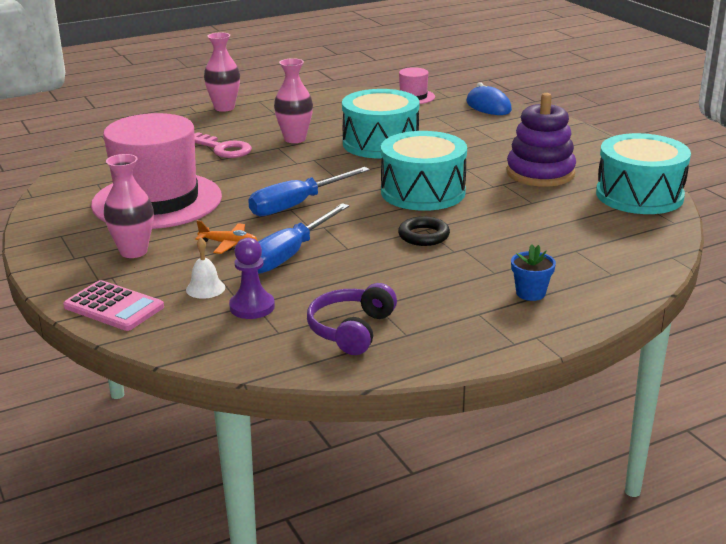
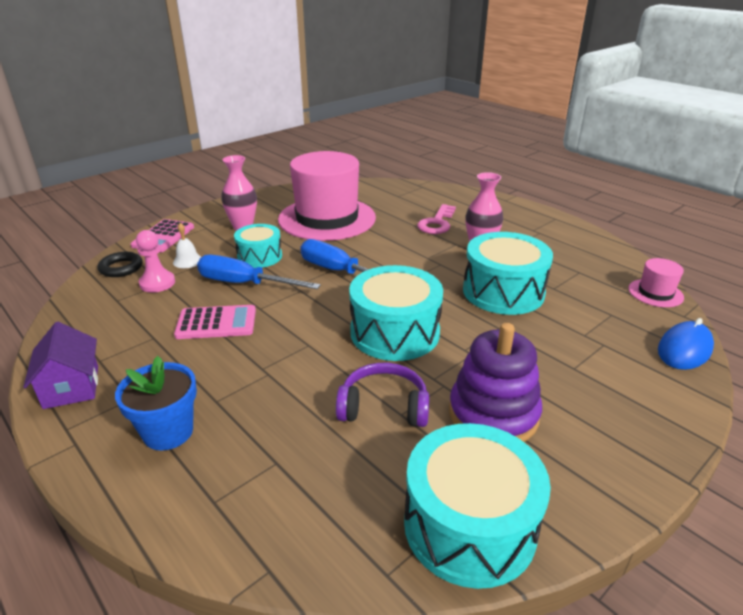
camera: 75 degrees right, 5 degrees up
(224, 108) = (524, 208): pink vase -> none
(228, 244) = (259, 256): orange plane -> turquoise drum
(252, 307) = (157, 283): purple pawn -> pink pawn
(351, 330) = (113, 331): purple headphones -> purple headphones (384, 406)
(365, 271) = (216, 323): none -> pink calculator
(423, 236) = (292, 345): black ring -> black ring (121, 268)
(448, 346) = (71, 387): none -> purple house
(530, 293) = (168, 432): blue flower pot -> blue flower pot, size x1.53

